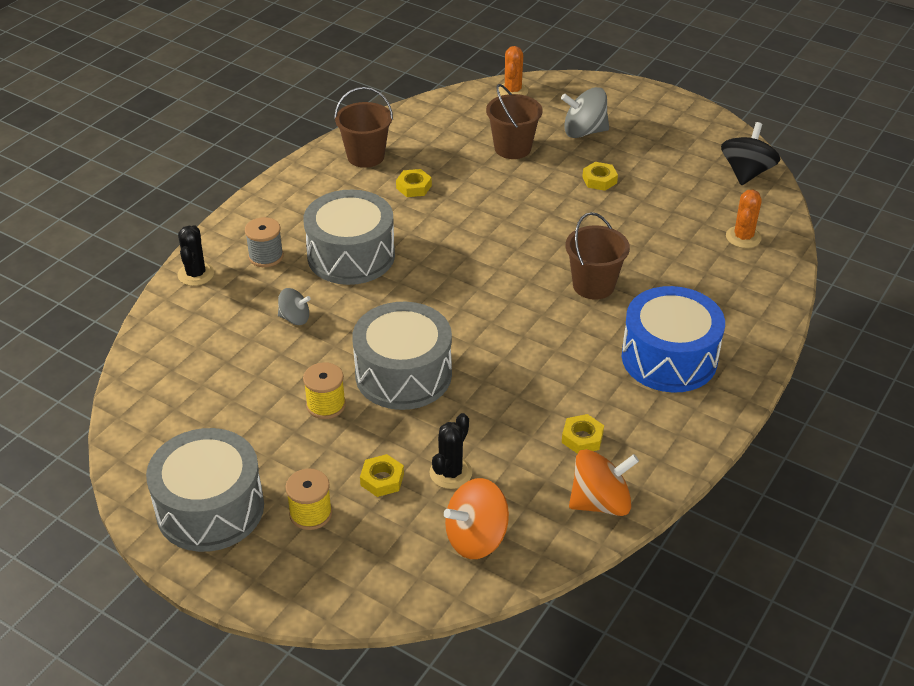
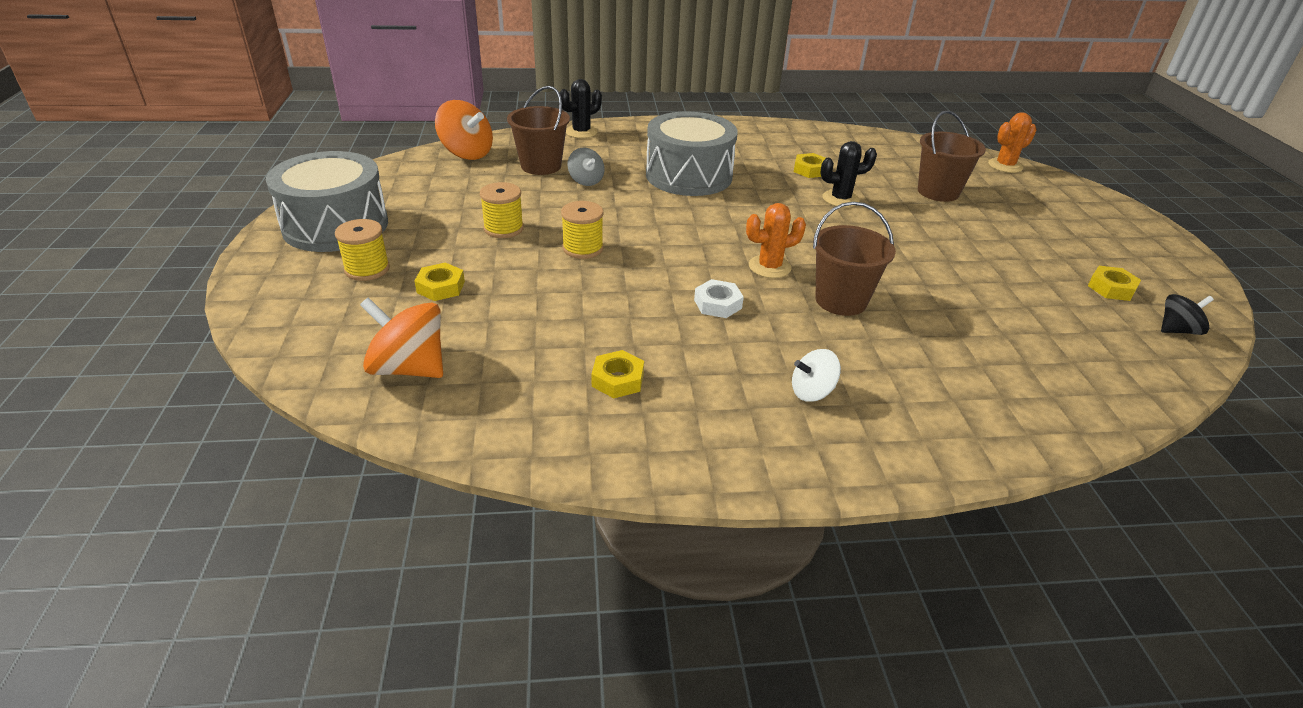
camera: 50 degrees right, 5 degrees down
(266, 256) = (637, 147): grey spool -> none
(365, 156) = (808, 140): brown bucket -> brown bucket (541, 166)
(403, 374) = (583, 248): grey drum -> yellow spool
(450, 473) = (484, 319): black cactus -> black cactus (840, 199)
(543, 345) = (718, 304): none -> white nut
(584, 132) = (1029, 215): grey spinning top -> none
(599, 180) = (985, 247): yellow nut -> yellow nut (1111, 288)
(600, 502) = (535, 431): orange spinning top -> orange spinning top (467, 153)
(669, 358) = (812, 392): blue drum -> white spinning top
(743, 237) = (1079, 369): orange cactus -> orange cactus (769, 267)
(746, 173) = (1177, 330): black spinning top -> black spinning top, size x0.60

